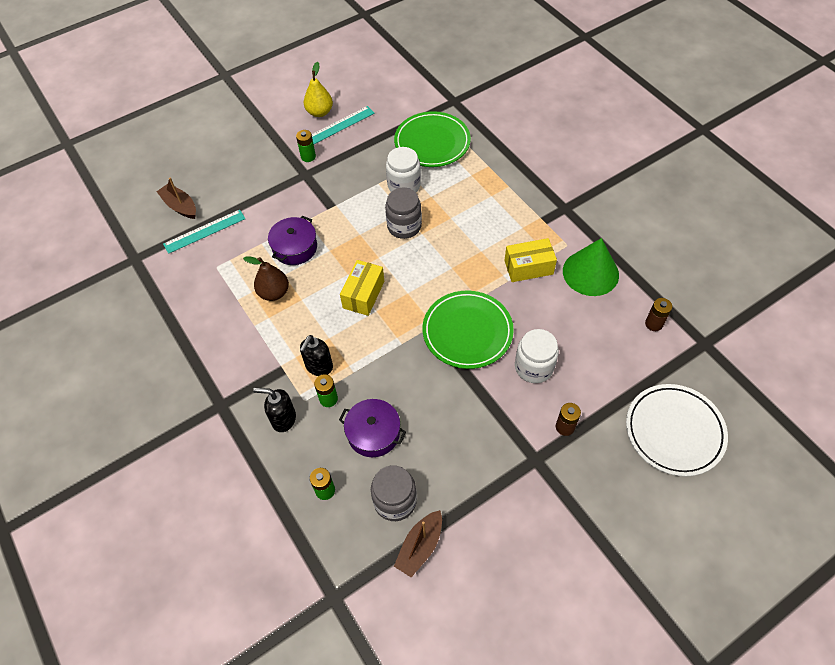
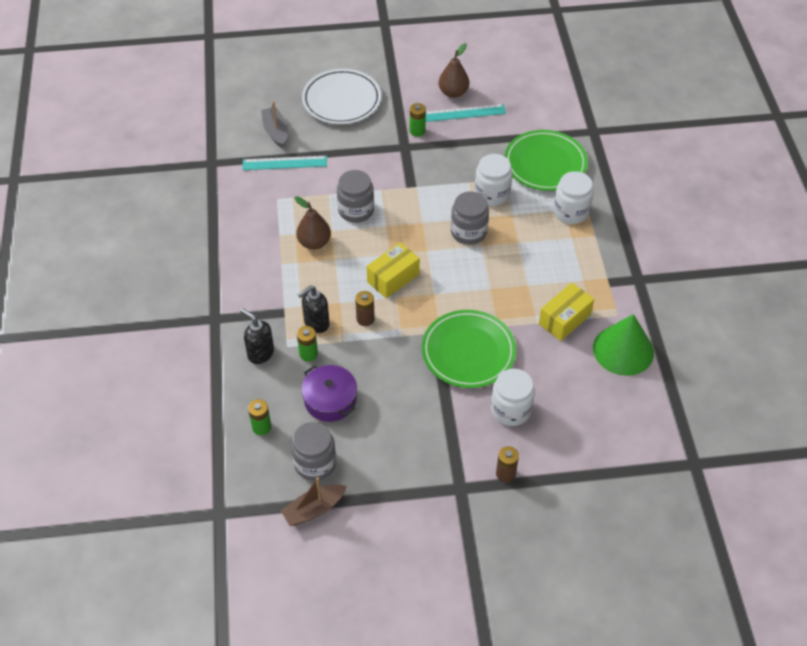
camera: 25 degrees right, 5 degrees down
(180, 206) = (276, 132): brown boat -> grey boat
(295, 248) = (356, 210): purple pot -> grey jar
(319, 112) = (453, 92): yellow pear -> brown pear
(477, 174) = (571, 212): none -> white jar
(528, 267) = (564, 319): yellow box -> yellow box turned 60 degrees counterclockwise
(653, 324) = (655, 423): brown battery -> brown battery (365, 319)
(674, 431) = (608, 525): white plate -> white plate (341, 100)

